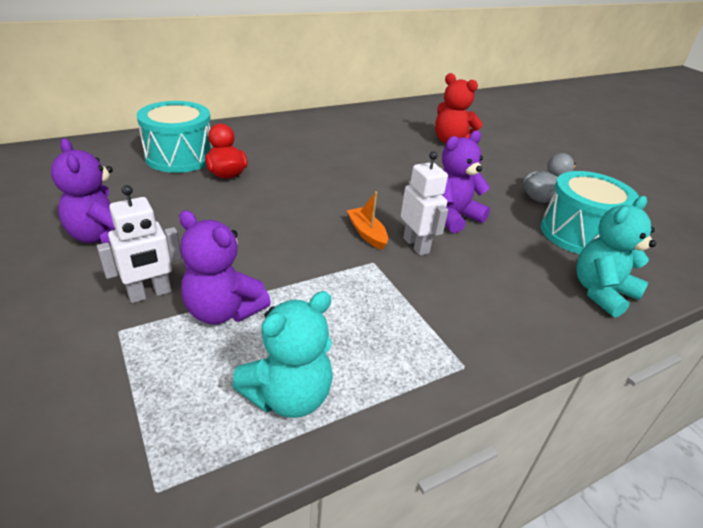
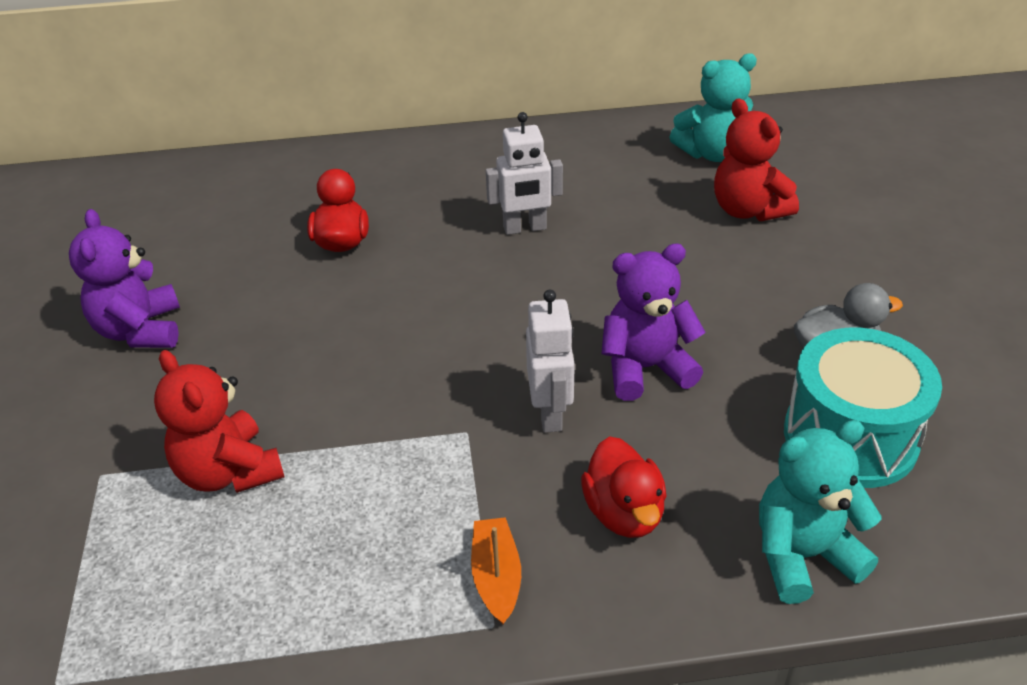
camera: 25 degrees right, 5 degrees up
(150, 294) = (156, 429): white robot -> white robot (525, 228)
(180, 157) = (292, 202): turquoise drum -> none
(223, 311) = (229, 472): purple teddy bear -> red teddy bear
(289, 396) = (246, 609): turquoise teddy bear -> turquoise teddy bear (712, 153)
(367, 233) = (487, 380): orange boat -> orange boat (496, 577)
(494, 289) = (624, 513): none -> red duck

